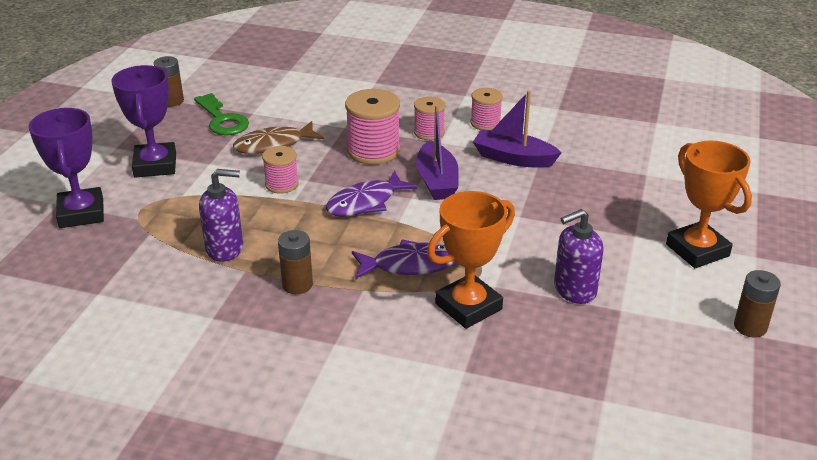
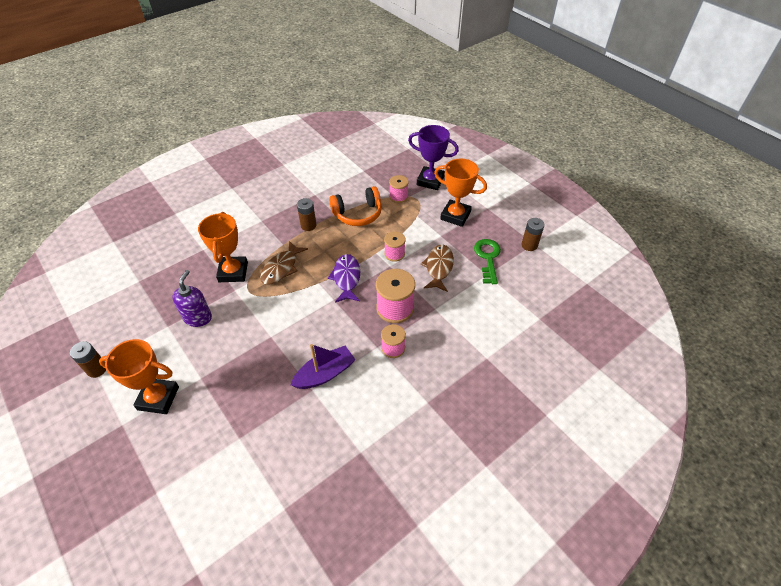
camera: 125 degrees right, 15 degrees up
(155, 165) = (455, 216): purple trophy -> orange trophy
(222, 120) = (487, 258): green key -> green key turned 90 degrees clockwise
(225, 248) = (358, 214): purple soap dispenser -> orange headphones
(409, 265) = (281, 268): purple fish -> brown fish
(437, 181) = (337, 319): purple boat -> none
(485, 123) = (378, 388): pink spool -> pink spool (398, 196)

